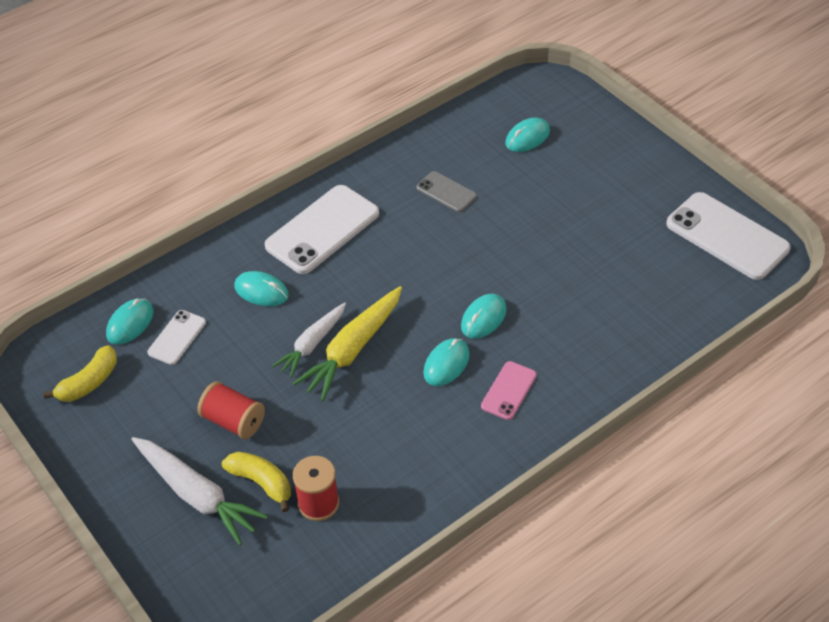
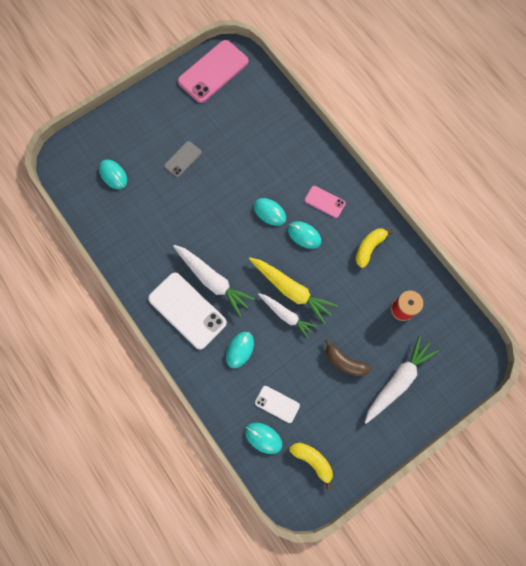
camera: 90 degrees left, 25 degrees up
(233, 421) = (344, 362): red spool -> brown banana
(261, 482) = (388, 342): yellow banana -> yellow banana (369, 248)
(367, 255) = (213, 281): none -> white carrot
(446, 192) = (160, 229): grey phone -> grey phone (183, 159)
(727, 236) = (213, 72): white phone -> pink phone

